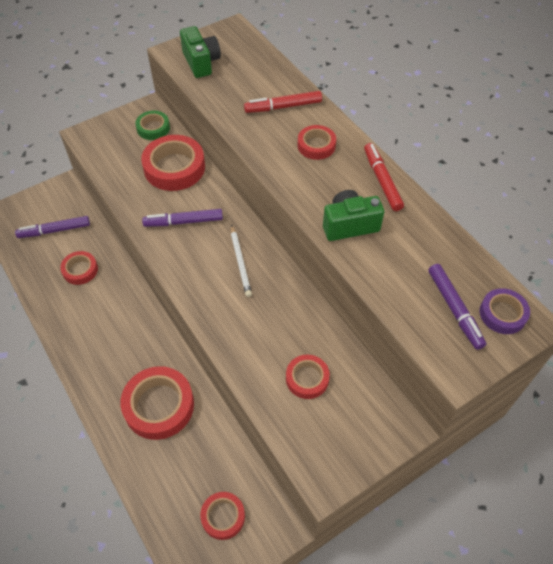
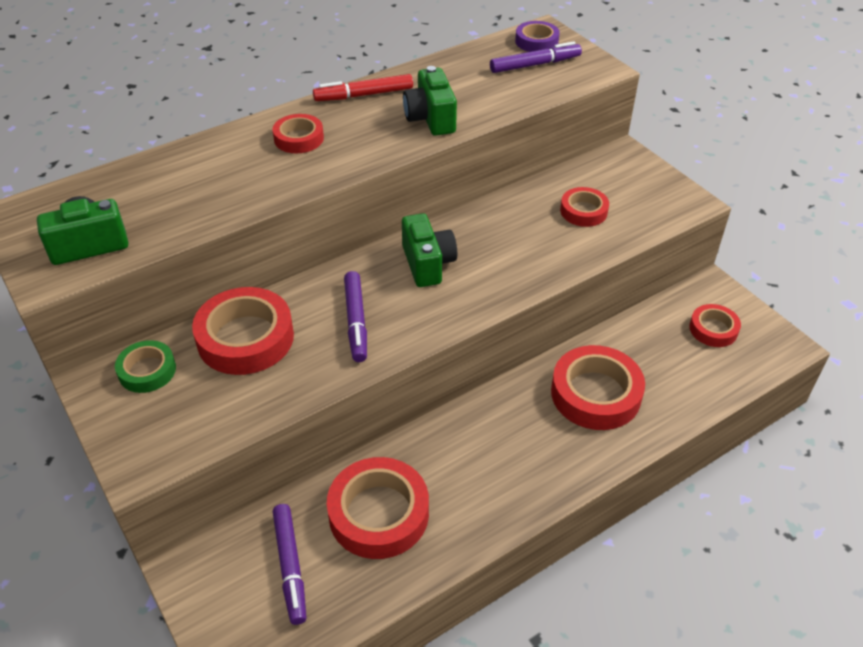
camera: 90 degrees left, 10 degrees down
(80, 270) = (378, 513): red tape -> red tape, size x1.76
(240, 262) = (427, 264): white pencil -> green camera
(283, 107) = (218, 164): red marker -> none

